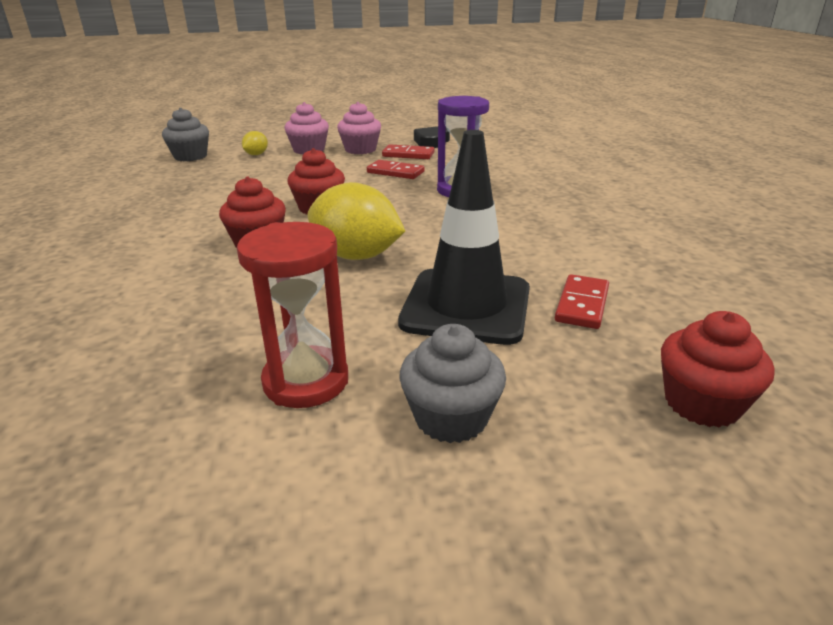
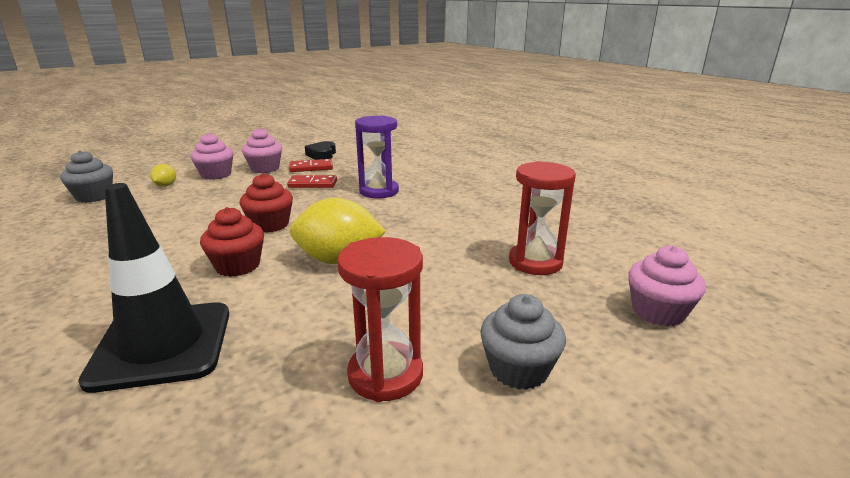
camera: 25 degrees left, 5 degrees down
(466, 306) = (459, 282): black traffic cone -> black traffic cone (162, 345)
(582, 304) = (535, 262): red domino -> red hourglass
(702, 403) = (658, 311): red cupcake -> pink cupcake

